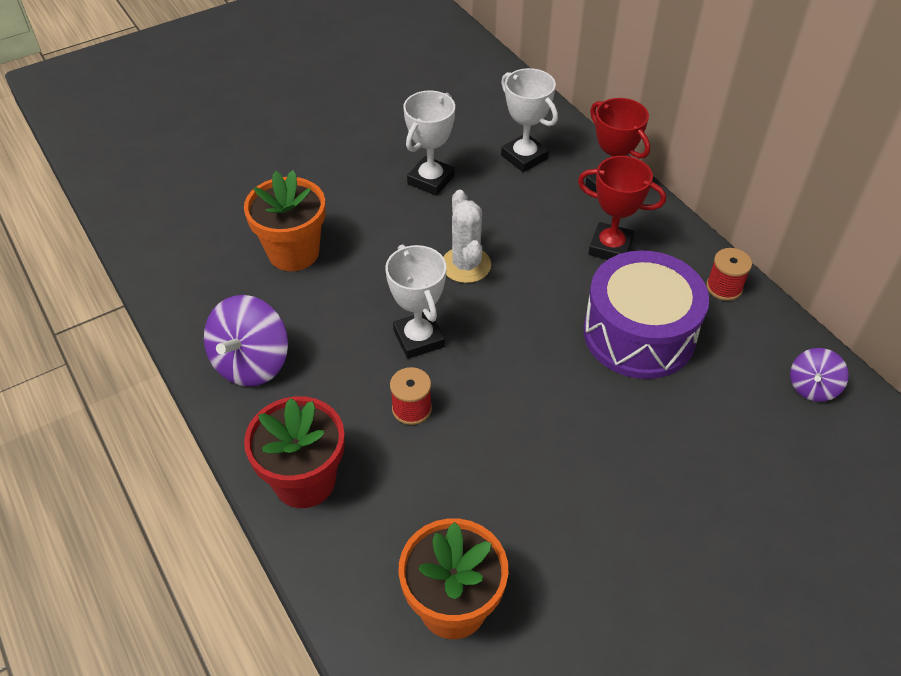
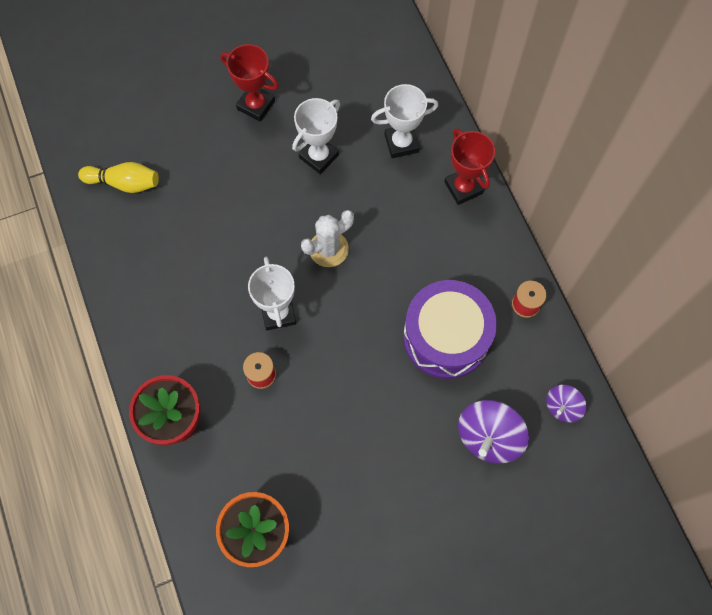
camera: 10 degrees right, 20 degrees up
(196, 233) = (124, 183): none -> yellow bowling pin
(251, 363) = (152, 314): purple spinning top -> purple spinning top (488, 437)
(293, 252) = (197, 215): orange flower pot -> none
(466, 265) = (328, 249): white cactus -> white cactus turned 60 degrees clockwise
(524, 157) = (401, 143): white trophy -> white trophy turned 75 degrees counterclockwise
(610, 247) = (447, 250): red trophy -> red trophy (256, 105)

